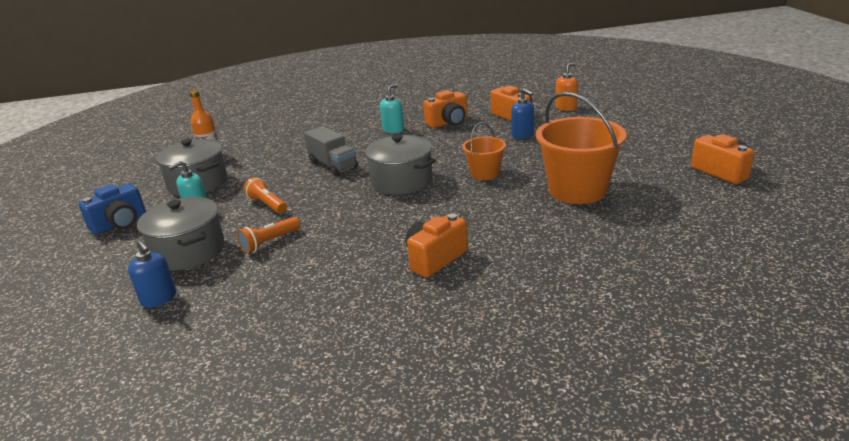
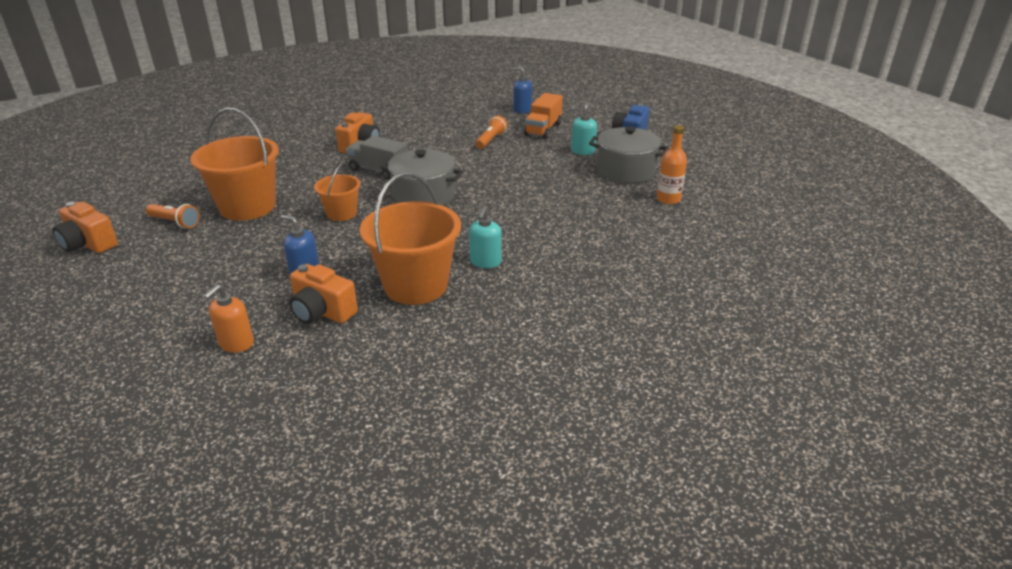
camera: 155 degrees right, 5 degrees up
(188, 251) = (543, 129): grey pot -> orange truck
(267, 205) = (529, 162): orange flashlight -> orange flashlight (175, 222)
(333, 165) = (512, 204): grey truck -> grey truck (379, 170)
(448, 122) = (416, 285): orange camera -> orange bucket

